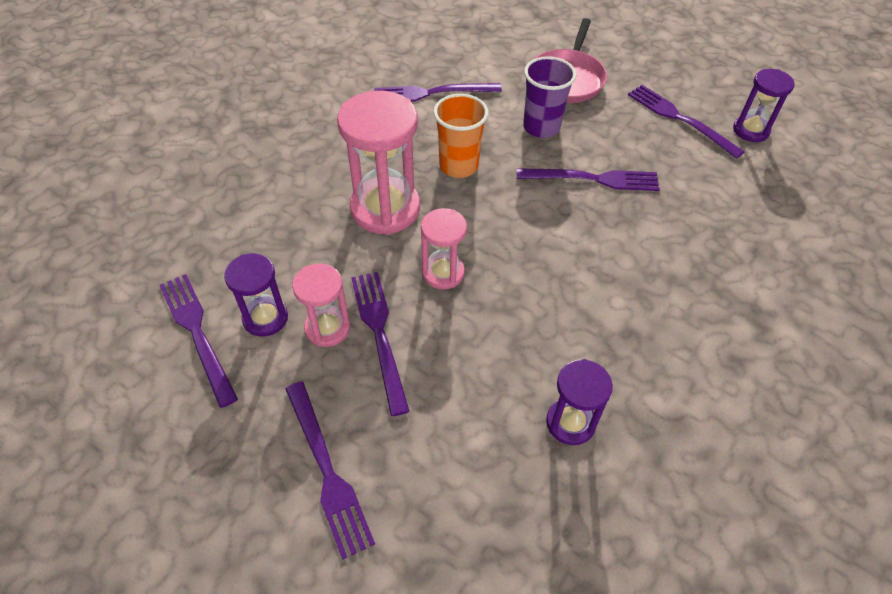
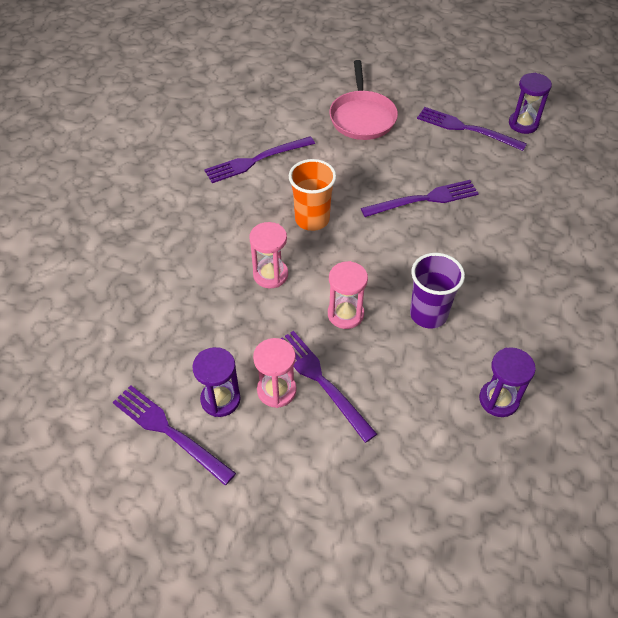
camera: 20 degrees left, 0 degrees up
(327, 471) = (337, 503): purple fork -> none
(385, 209) = (270, 275): pink hourglass -> pink hourglass, size x0.57
(541, 127) = (362, 166): purple cup -> purple cup (428, 314)

